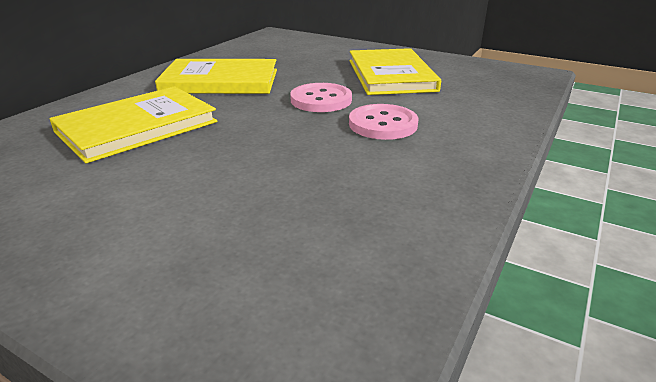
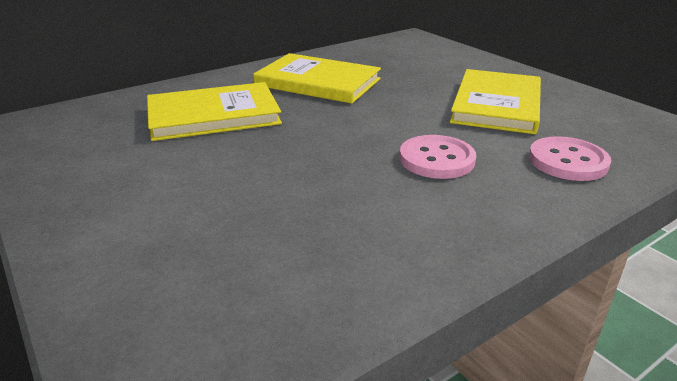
camera: 25 degrees right, 0 degrees up
(321, 100) = (396, 120): pink button -> pink button (567, 161)

